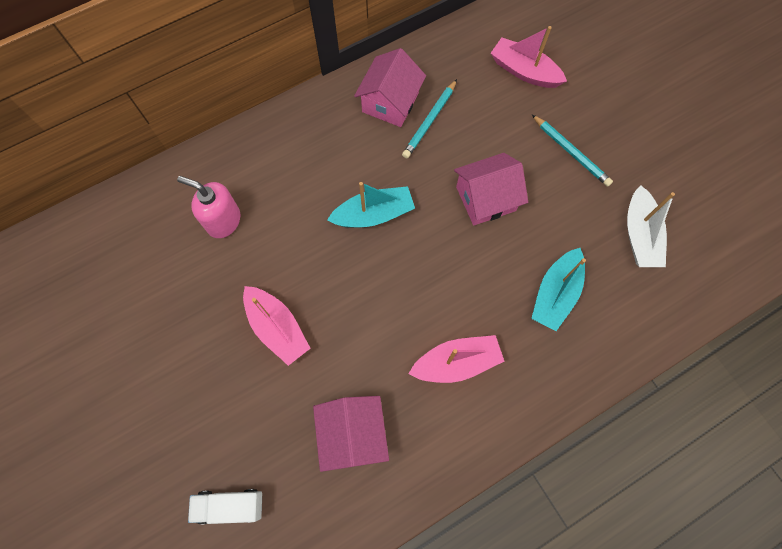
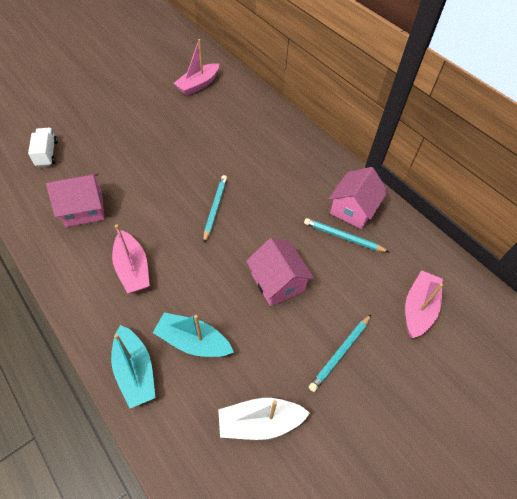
camera: 80 degrees right, 15 degrees down
(223, 221) = (235, 128): pink soap dispenser -> none
(277, 328) = (160, 162): pink boat -> pink boat (198, 85)
(371, 259) = (215, 208): none -> turquoise pencil
(373, 214) = (251, 207): turquoise boat -> turquoise boat (135, 371)
(390, 102) = (353, 209): pink house -> pink house turned 75 degrees counterclockwise

